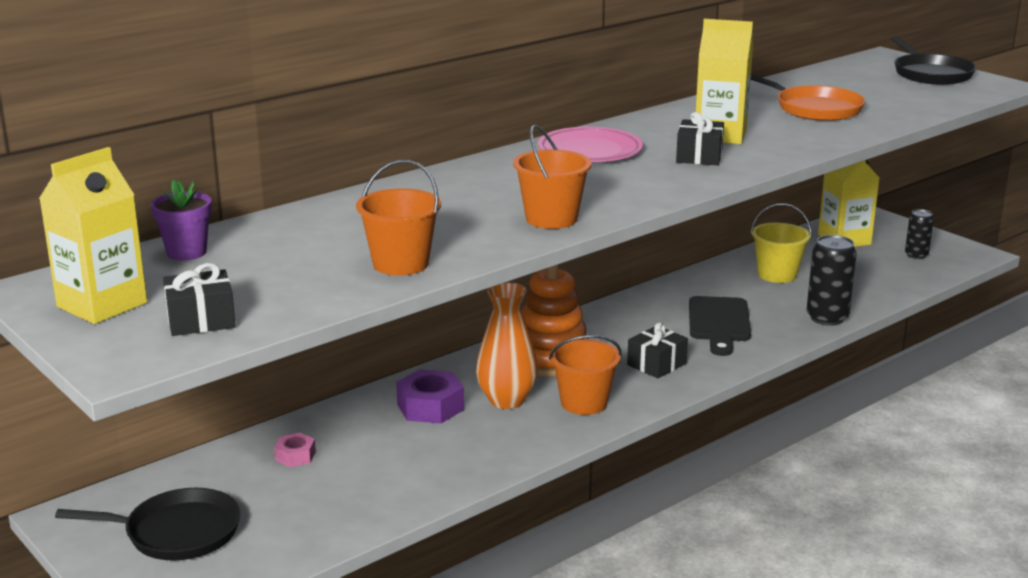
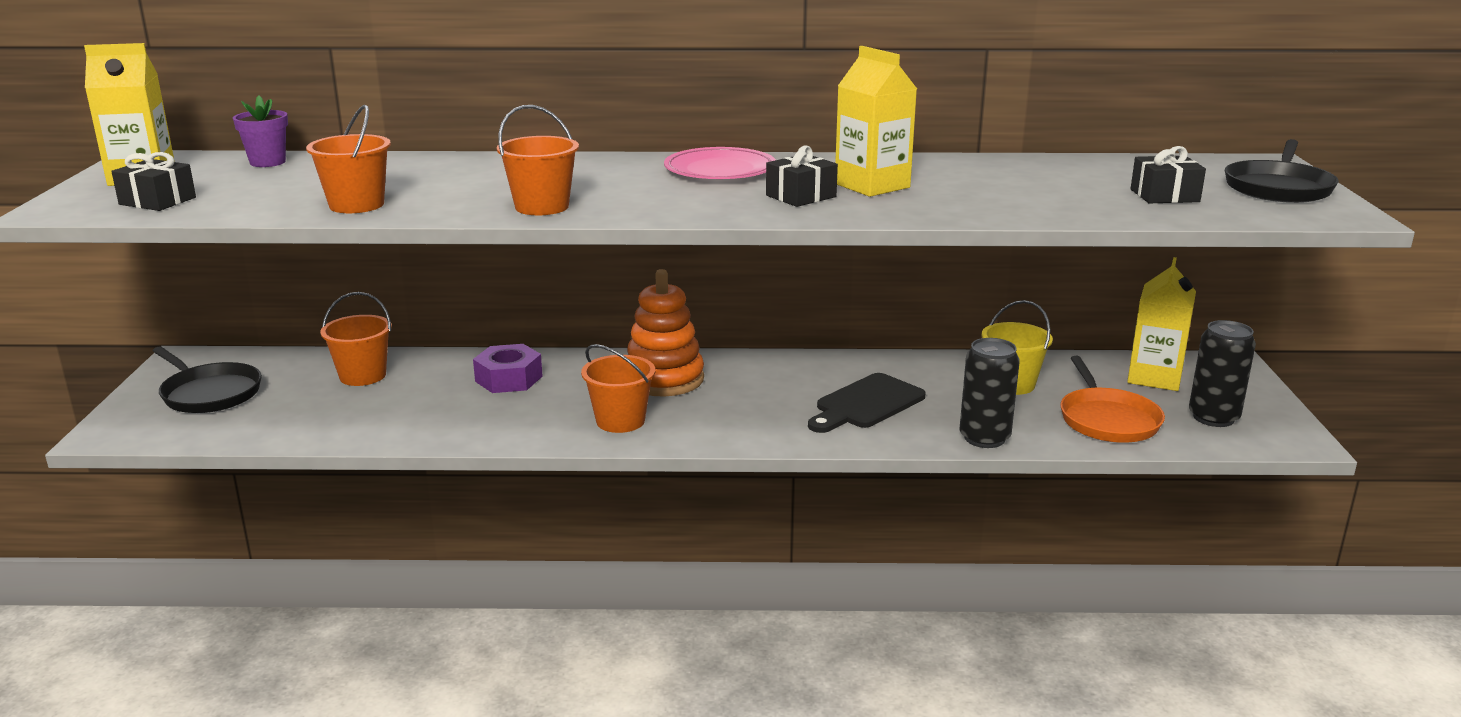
camera: 40 degrees right, 0 degrees up
(295, 456) = (363, 376): pink nut -> orange bucket
(507, 400) = (569, 396): orange vase -> none
(656, 364) = (740, 415): black gift -> black gift (1164, 195)
(814, 109) = (1037, 187): orange pan -> orange pan (1107, 419)
(916, 255) = (1213, 418): black can -> black can, size x1.64

